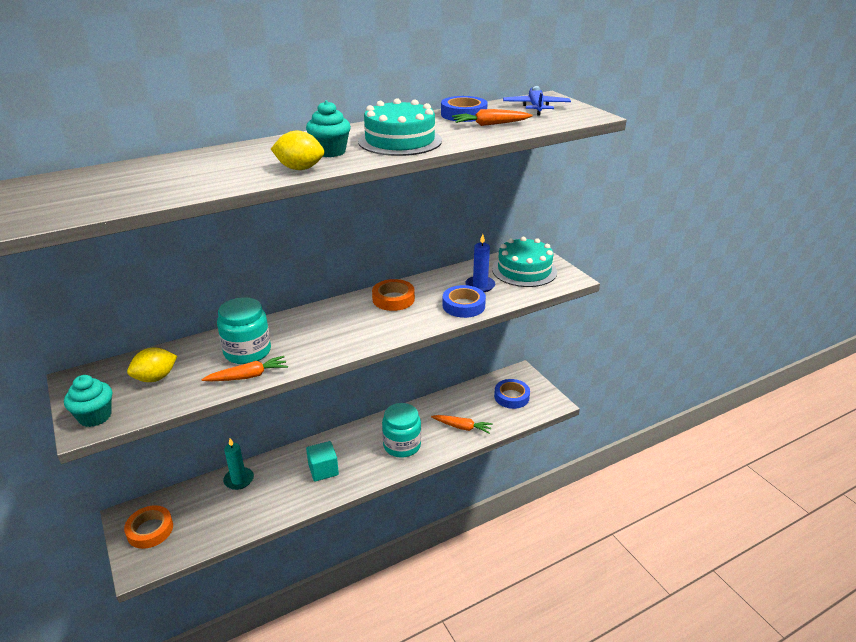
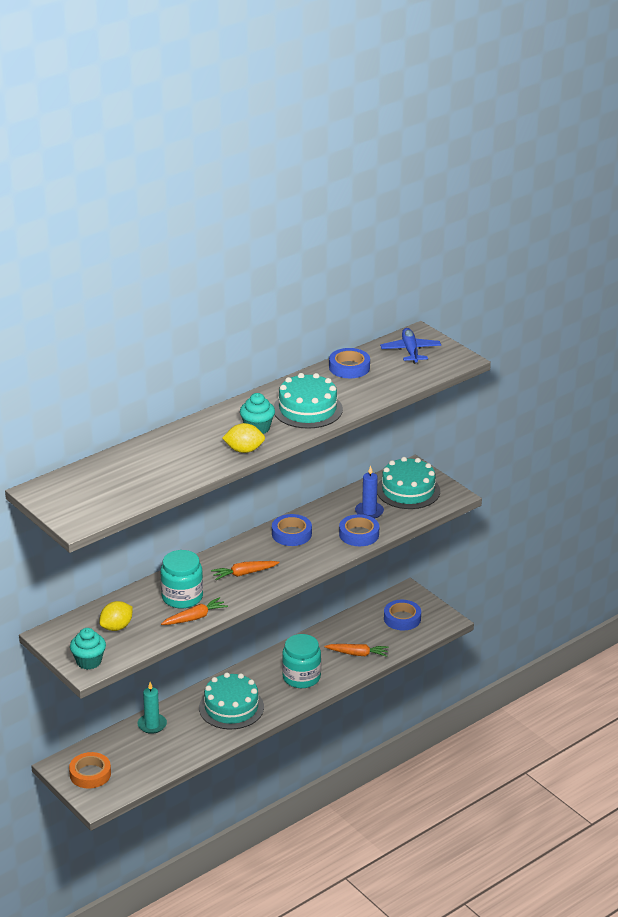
camera: 10 degrees left, 0 degrees up
(323, 470) = (231, 707): turquoise cube -> turquoise cake
(393, 299) = (291, 534): orange tape -> blue tape
(490, 124) = (376, 380): orange carrot -> orange carrot (244, 573)

